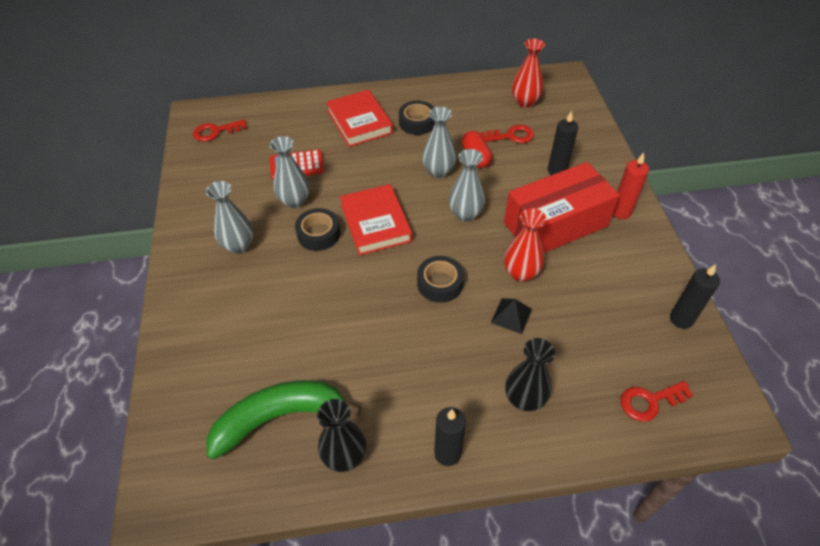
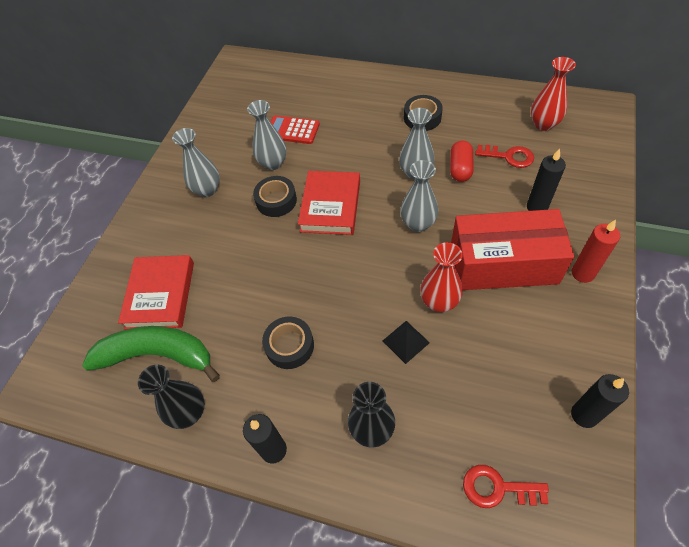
camera: 30 degrees right, 5 degrees up
(215, 132) = (243, 81): red key -> none
(359, 122) = (369, 103): red book -> red book (160, 295)
(440, 283) = (356, 284): black tape -> black tape (289, 346)

